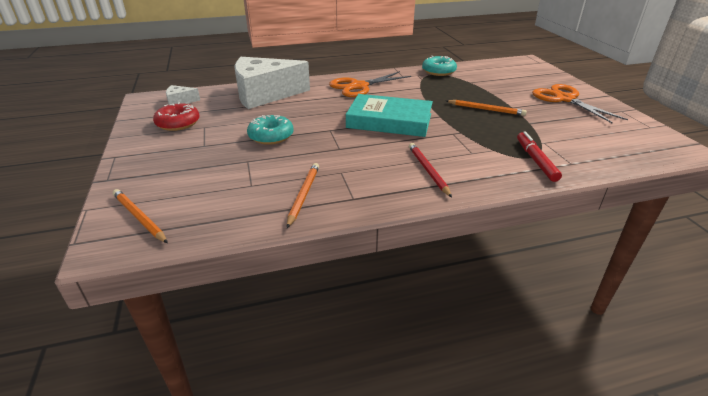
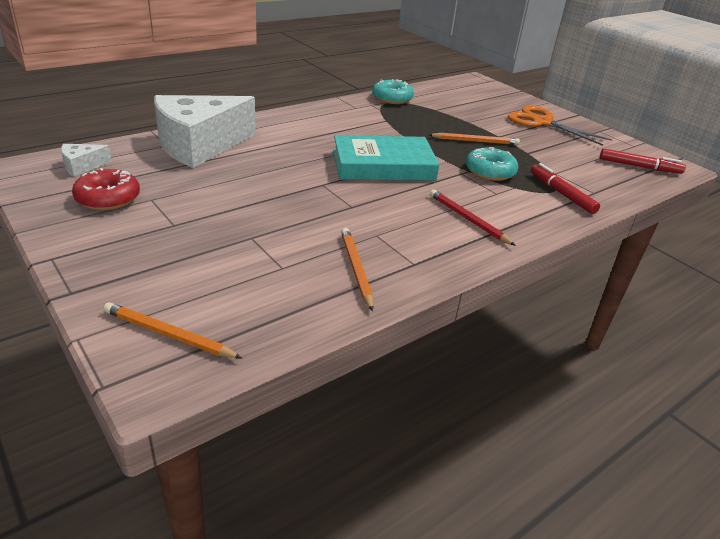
camera: 25 degrees left, 0 degrees up
(271, 136) = (255, 201): turquoise donut -> turquoise donut (490, 172)
(359, 86) = (314, 124): orange scissors -> none
(641, 146) = (639, 167): none -> red marker

